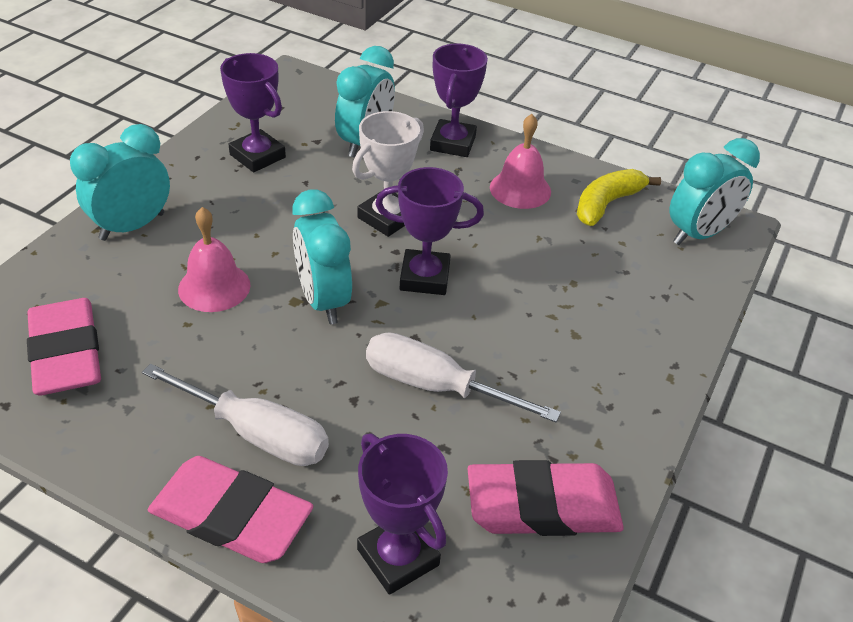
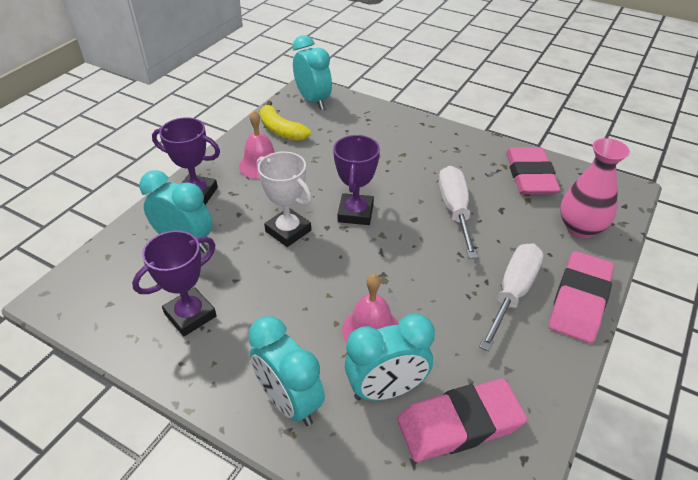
camera: 85 degrees left, 0 degrees up
(323, 301) = (382, 264): turquoise clock -> turquoise clock (386, 389)
(398, 557) = (580, 228): purple trophy -> pink vase
(436, 386) = (455, 211): white screwdriver -> white screwdriver turned 150 degrees clockwise

